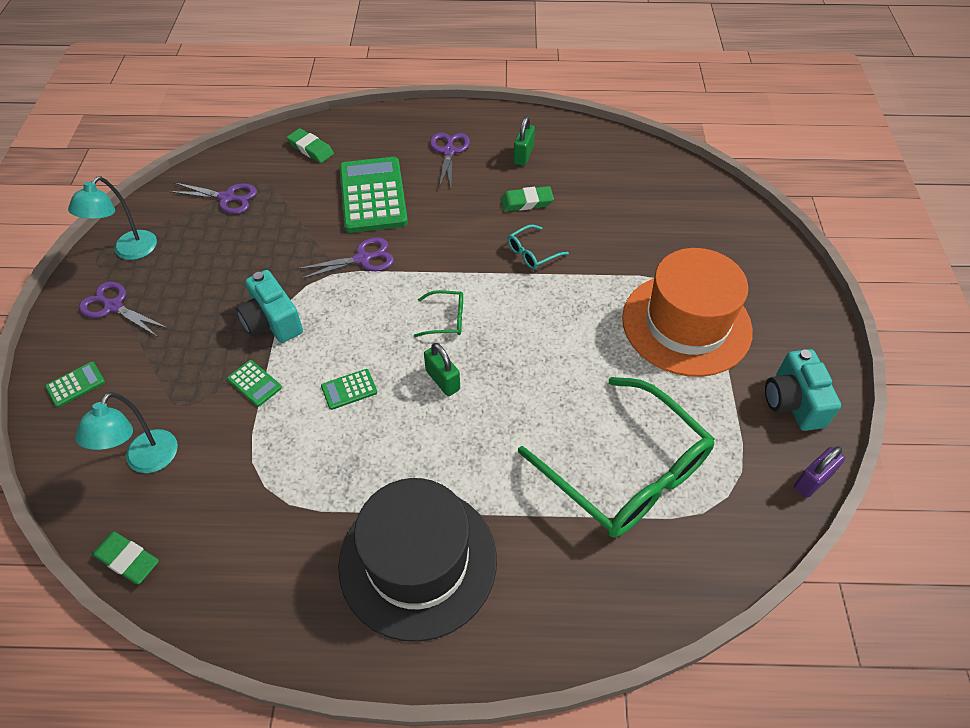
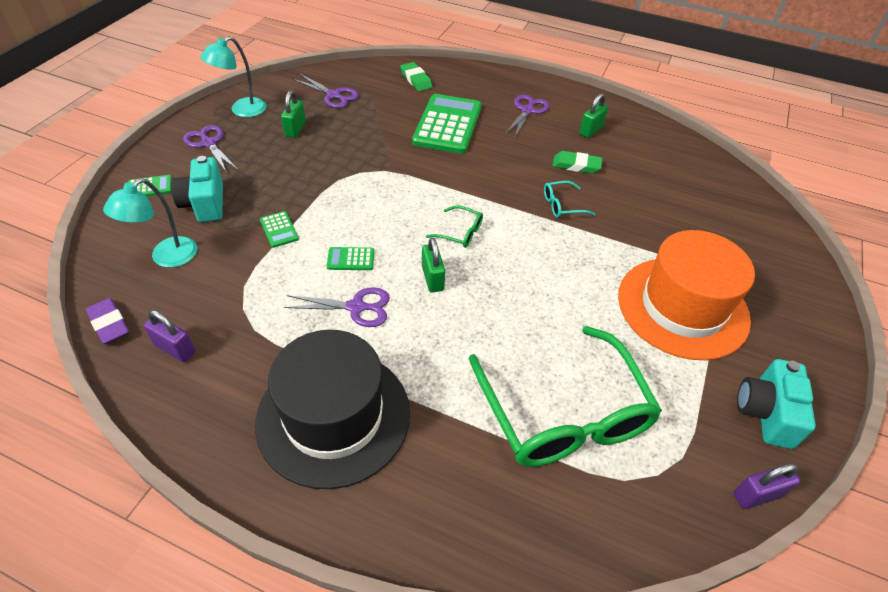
camera: 20 degrees right, 5 degrees down
(127, 559) = (109, 324): green eraser -> purple eraser
(206, 255) = (295, 129): none -> green padlock
(217, 558) = (175, 349): none -> purple padlock
(272, 321) = (318, 190): turquoise camera -> turquoise camera (205, 204)
(362, 259) = (414, 167): purple scissors -> purple scissors (356, 307)

